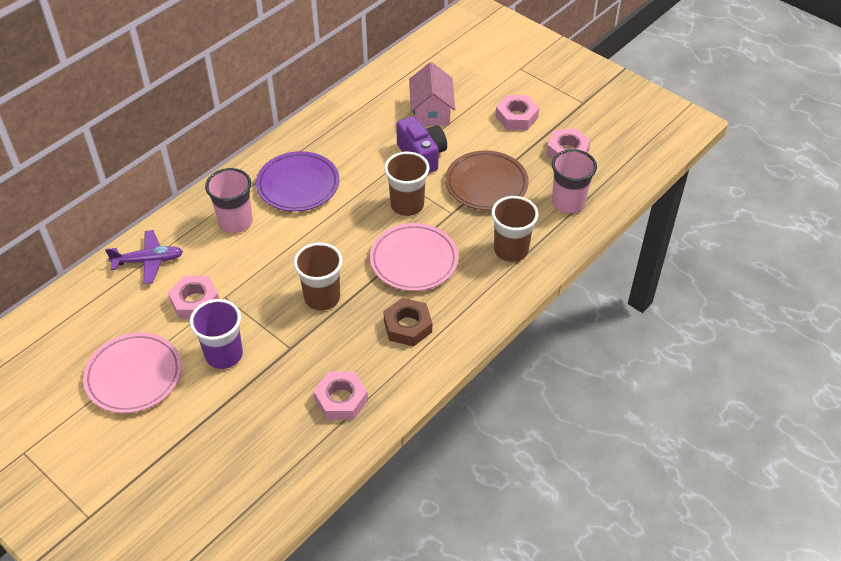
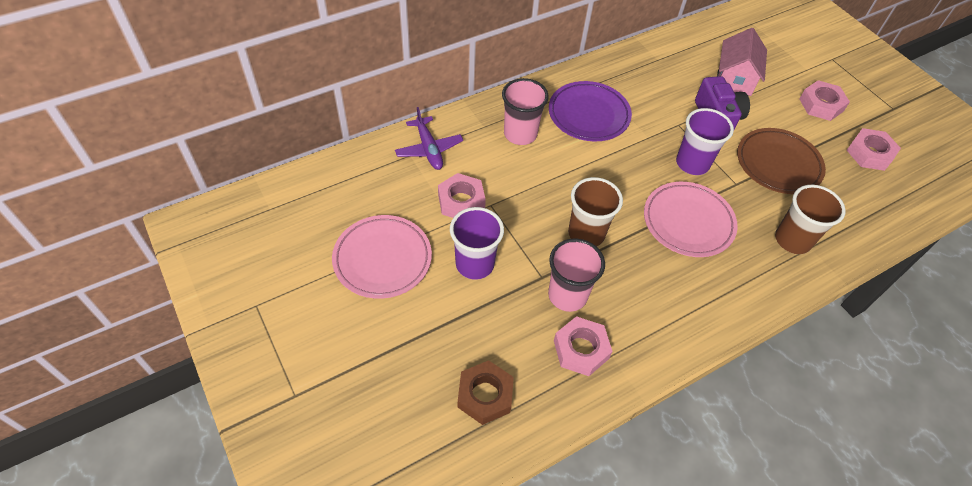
camera: 15 degrees right, 5 degrees up
(148, 261) = (429, 149): purple plane -> purple plane turned 60 degrees clockwise
(407, 205) = (692, 163): brown cup -> purple cup
(408, 326) = (667, 290): brown nut -> brown nut (485, 395)
(568, 203) = (862, 207): pink cup -> pink cup (567, 295)

